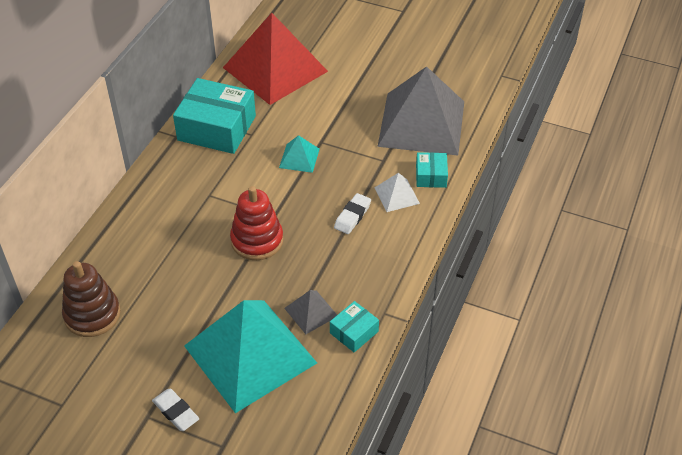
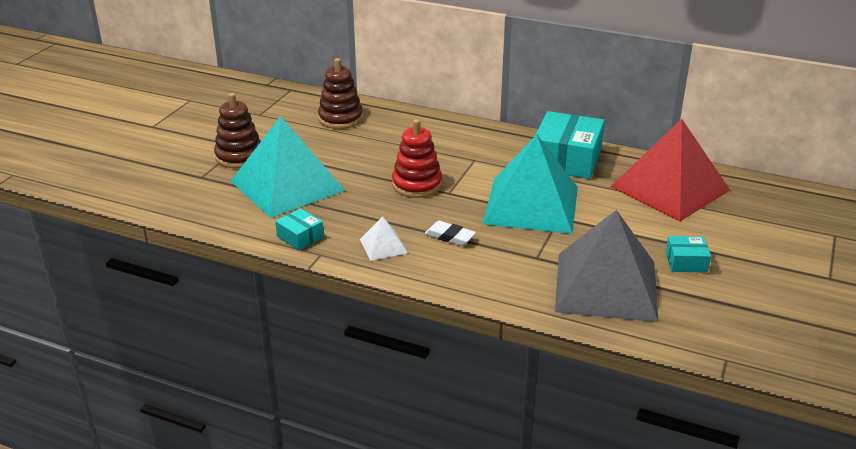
camera: 90 degrees right, 15 degrees down
(176, 412) = (239, 156): white eraser -> brown stacking toy
(299, 158) = (531, 205): turquoise pyramid -> turquoise pyramid, size x2.39
(311, 312) = (328, 214): grey pyramid -> none
(397, 195) = (482, 265): white pyramid -> white pyramid (383, 246)
(431, 176) = (516, 290): turquoise box -> turquoise box (686, 262)

